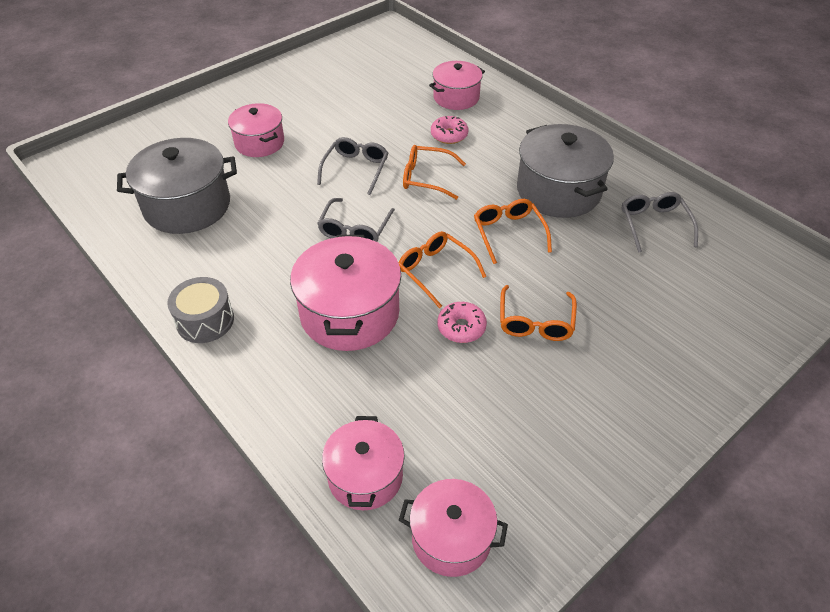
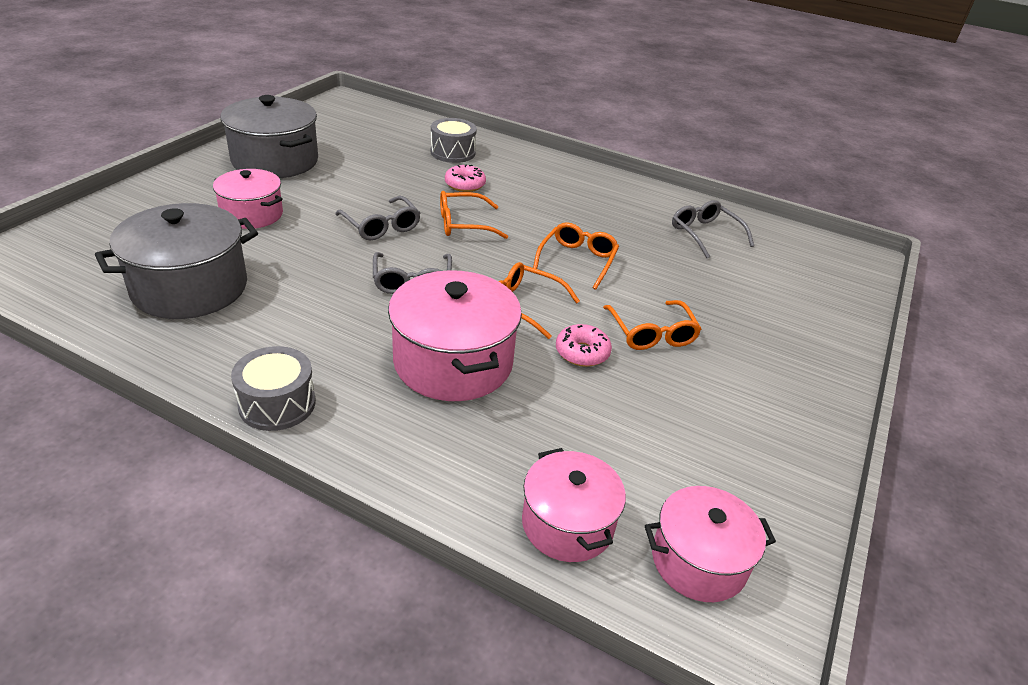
camera: 25 degrees left, 10 degrees down
(355, 169) = (381, 226): grey glasses -> grey glasses turned 150 degrees clockwise
(456, 97) = (453, 152): pink pot -> grey drum
(509, 233) = (577, 261): orange glasses -> orange glasses turned 60 degrees clockwise
(558, 191) = (602, 219): grey pot -> grey pot (275, 161)

